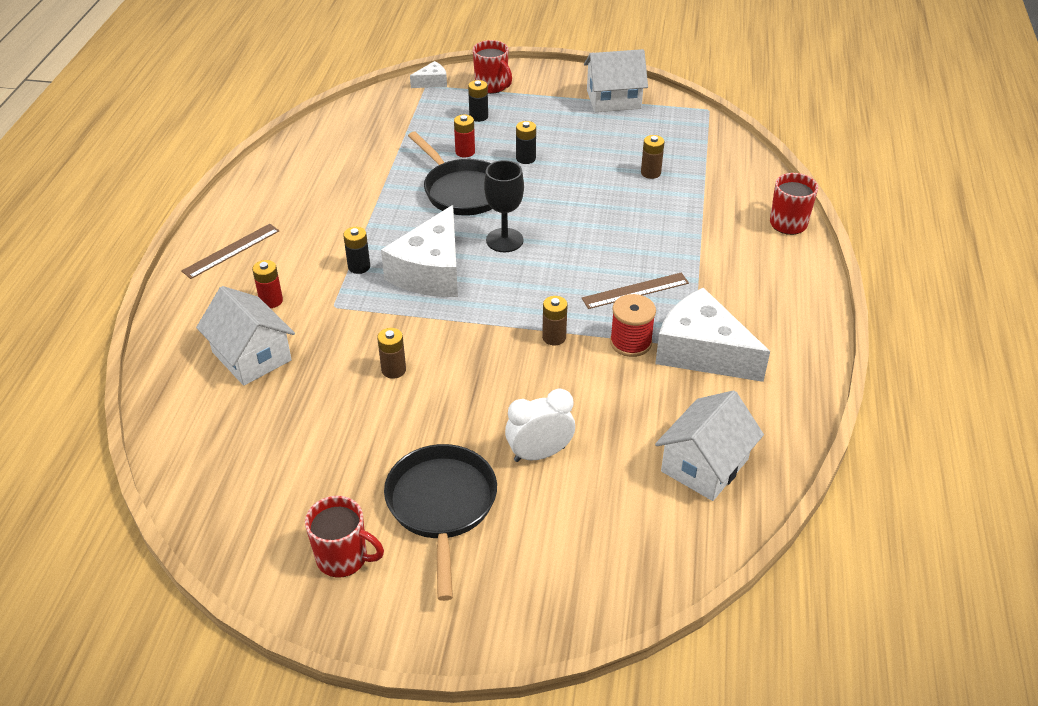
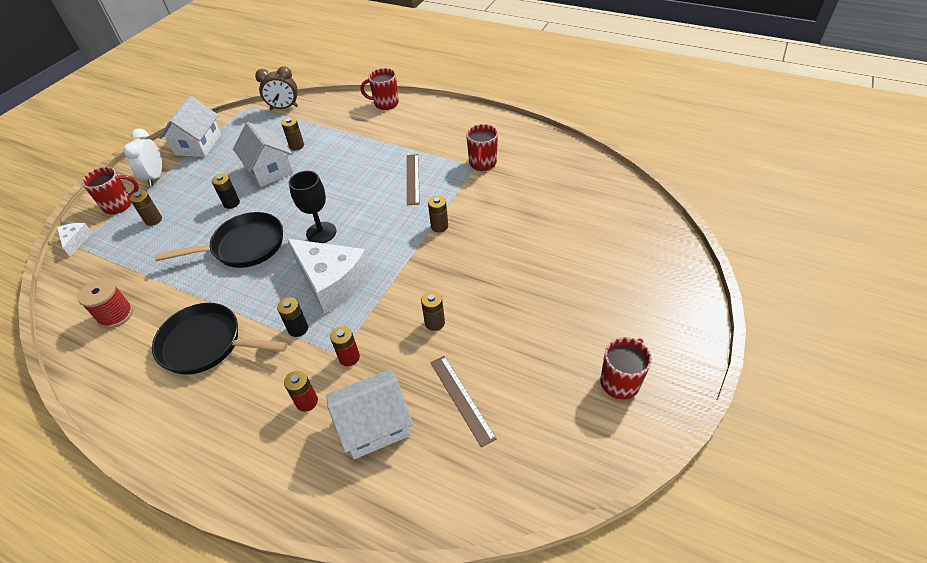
camera: 70 degrees left, 5 degrees up
(231, 251) = (212, 430): brown ruler -> brown ruler (461, 399)
(442, 506) = (582, 315): black pan -> black pan (207, 344)
(465, 152) = (194, 236): red battery -> red battery (349, 357)
(478, 116) = (153, 220): black battery -> brown battery
(539, 454) = (547, 255): white clock -> white clock (155, 177)
(630, 342) = (461, 191): red spool -> red spool (116, 315)
(702, 352) = (482, 163): white cheese -> red mug
(704, 465) = (576, 184): white house -> white house (269, 170)
(722, 138) = (284, 108): none -> brown clock

